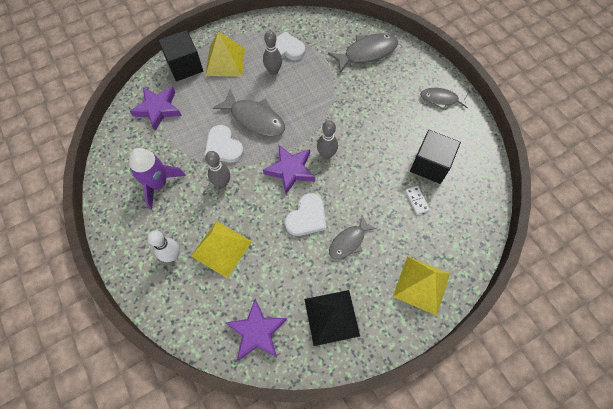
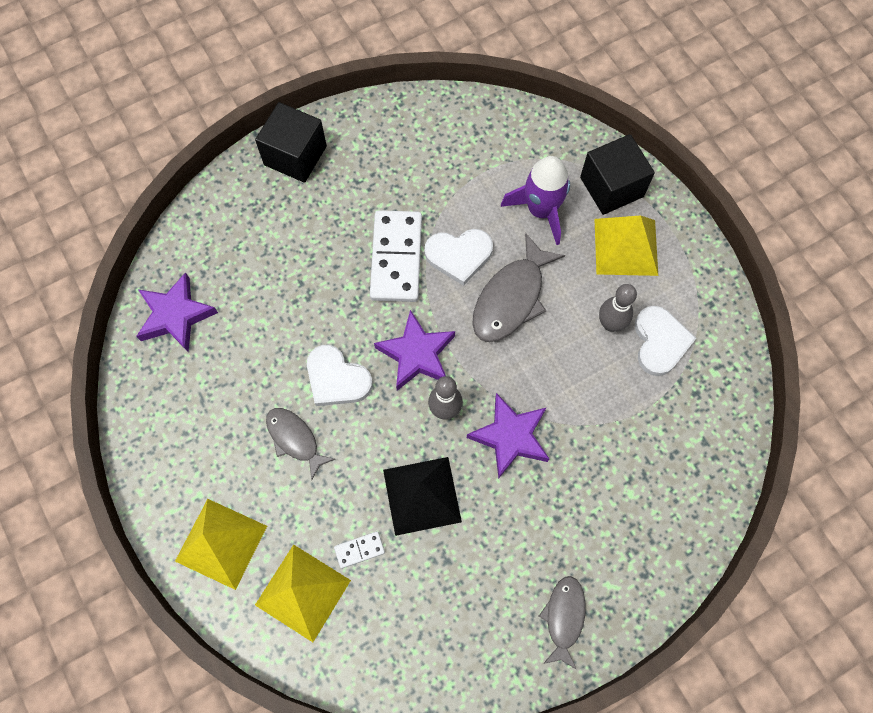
camera: 90 degrees right, 5 degrees up
(158, 109) = (525, 158): purple star -> purple star (510, 437)
(158, 184) = (396, 174): purple rocket -> purple rocket (541, 210)
(172, 255) = (287, 204): white bowling pin -> none
(221, 248) = (294, 264): yellow pyramid -> yellow pyramid (303, 592)
(222, 183) = (396, 258): grey bowling pin -> white domino
(223, 146) = (459, 255): white heart -> white heart turned 150 degrees counterclockwise
(331, 317) = (186, 411): black pyramid -> black pyramid (422, 495)
(367, 53) = (664, 487): grey fish -> none
(430, 165) = (425, 580): black cube -> black cube (295, 155)

